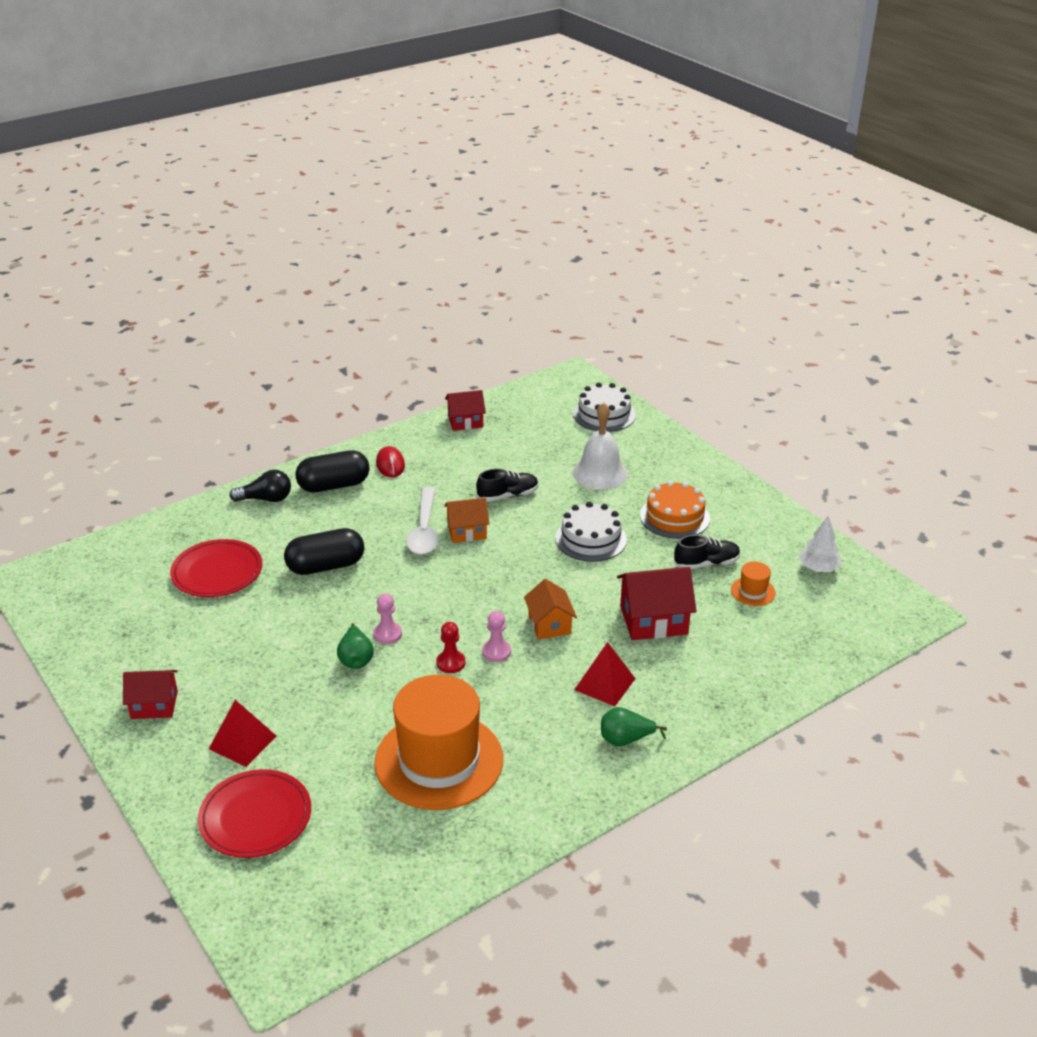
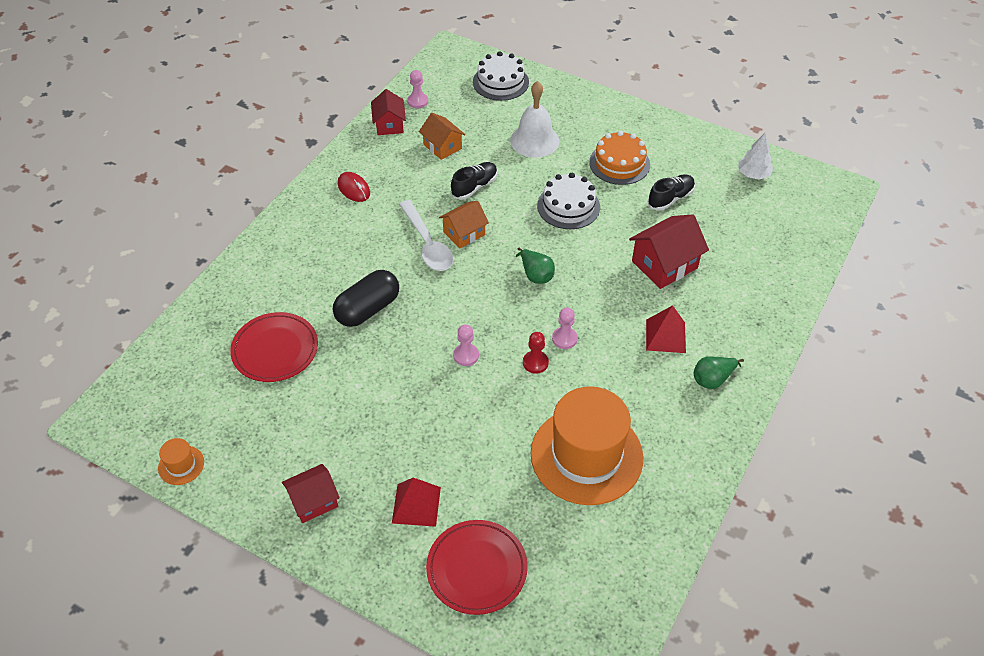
camera: 25 degrees left, 15 degrees up
(266, 499) = (266, 260): black light bulb -> none
(334, 485) = (318, 226): black capsule -> none
(356, 659) = (456, 389): green pear -> green pear (536, 275)
(465, 421) = (389, 124): red house -> red house turned 60 degrees counterclockwise
(508, 409) = (418, 101): none -> pink pawn
(549, 624) = (589, 298): orange house -> orange house (442, 146)
(753, 591) = (720, 212): orange hat -> orange hat (181, 465)

